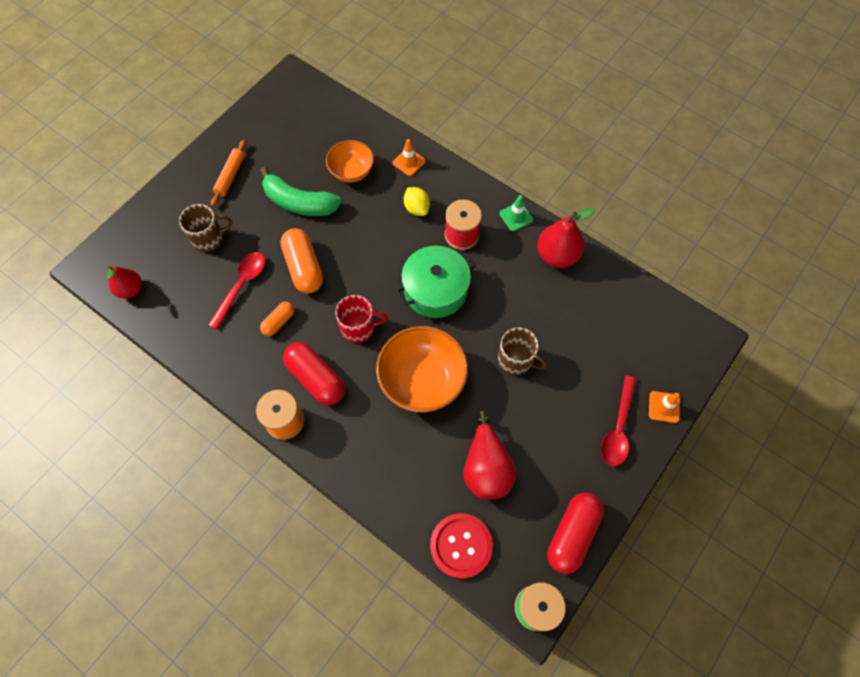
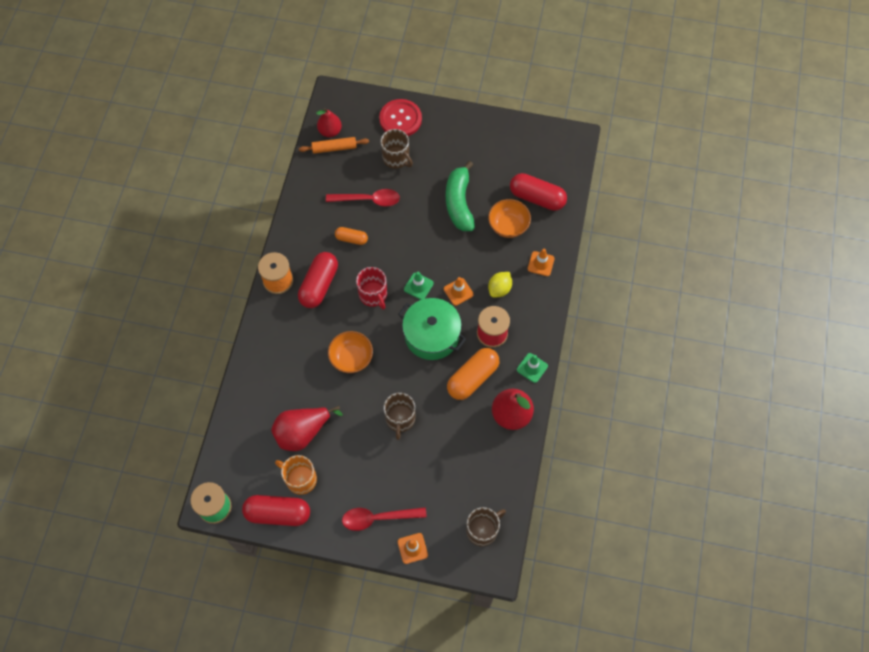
camera: 65 degrees right, 0 degrees up
(230, 176) = (457, 144): orange rolling pin -> orange rolling pin (334, 148)
(304, 267) = (404, 233): orange capsule -> orange capsule (472, 378)
(336, 134) = (537, 198): none -> red capsule
(373, 280) = (418, 286): none -> green traffic cone
(399, 245) = (458, 292): none -> orange traffic cone
(422, 380) = (351, 358): orange bowl -> orange bowl, size x0.61
(461, 545) = (238, 438): red button -> red button (400, 119)
(541, 493) = (300, 479): none -> orange mug
(668, 332) = (482, 530): none -> brown mug

